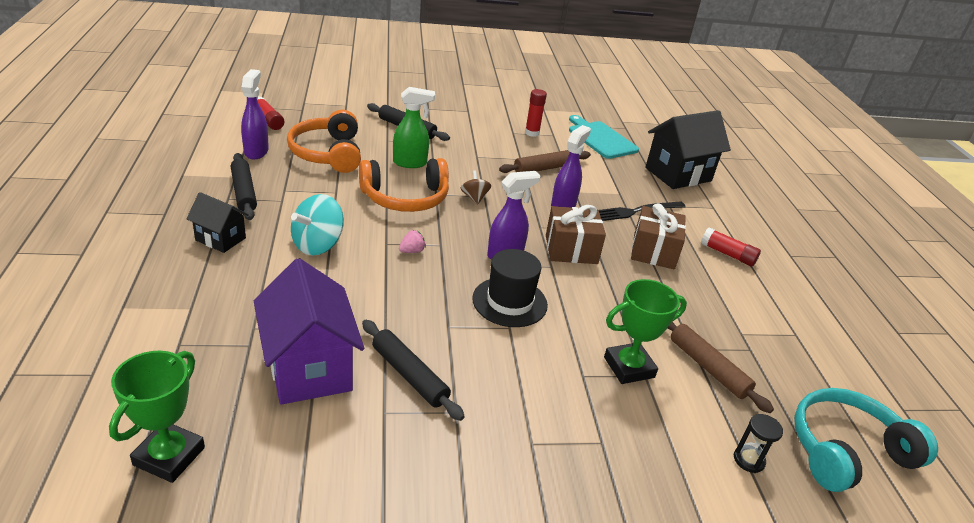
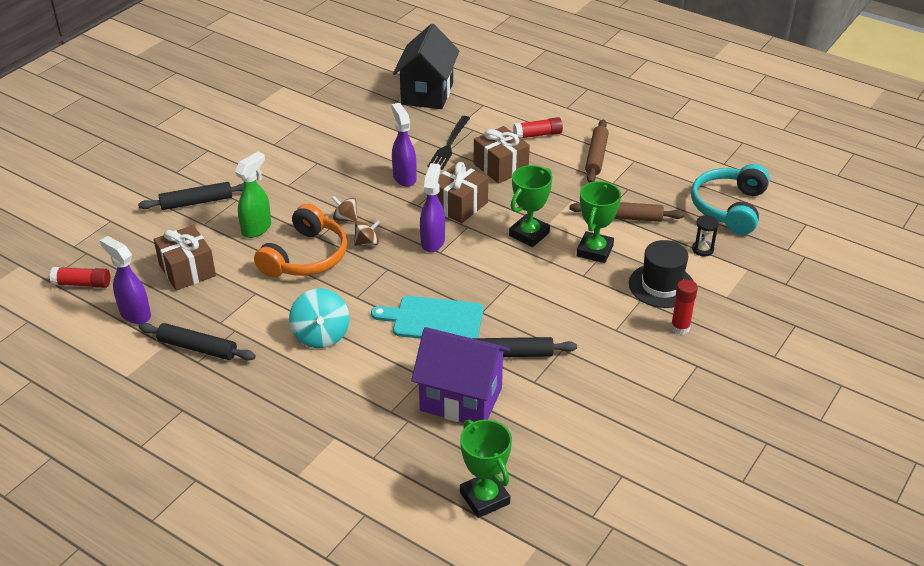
camera: 45 degrees left, 5 degrees up
(220, 239) = (257, 388): black house -> none
(328, 153) = (187, 270): orange headphones -> brown gift
(412, 251) = (380, 288): pink strawberry -> none
(459, 220) = (367, 243): none -> brown spinning top
(509, 302) = (485, 268): black hat -> black hat (661, 286)
(532, 133) = (286, 134): red glue stick -> red glue stick (680, 328)
(544, 168) = (345, 157): brown rolling pin -> brown rolling pin (596, 156)
(591, 309) = (529, 234): none -> green trophy
(600, 139) = (336, 101): turquoise cutting board -> turquoise cutting board (434, 320)

